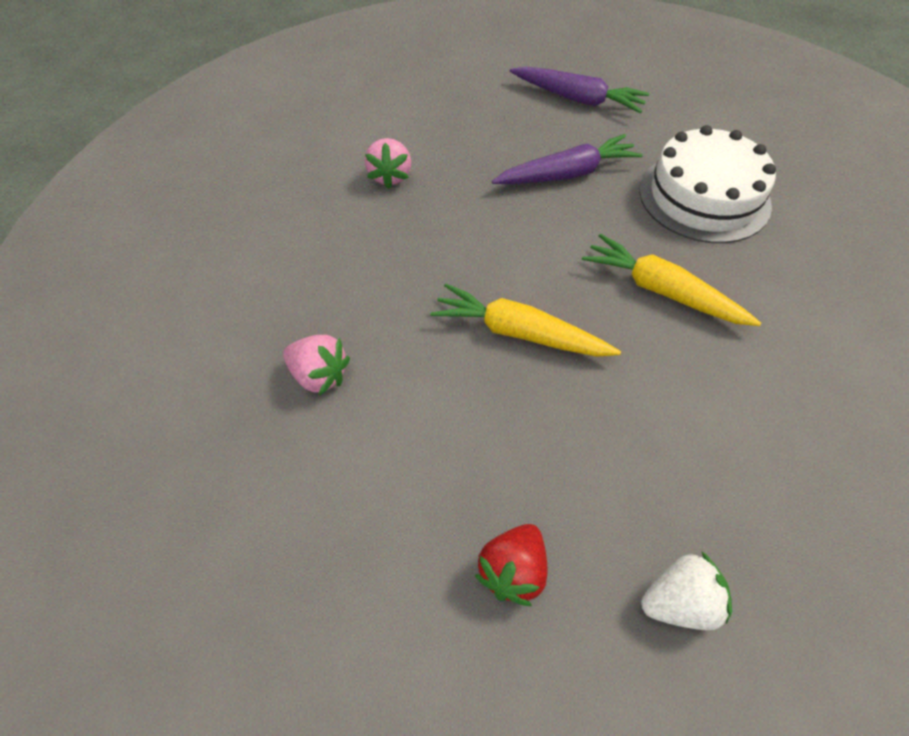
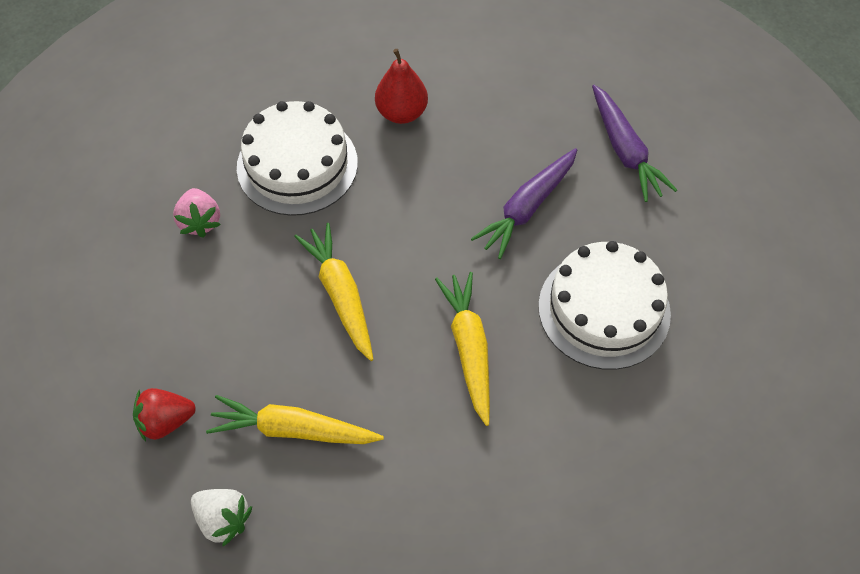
camera: 45 degrees right, 5 degrees up
(351, 269) = (297, 165): none -> white cake
(390, 176) = (401, 113): pink strawberry -> red pear
(567, 174) = (527, 208): purple carrot -> purple carrot turned 105 degrees clockwise
(627, 468) = (293, 430): none -> yellow carrot

